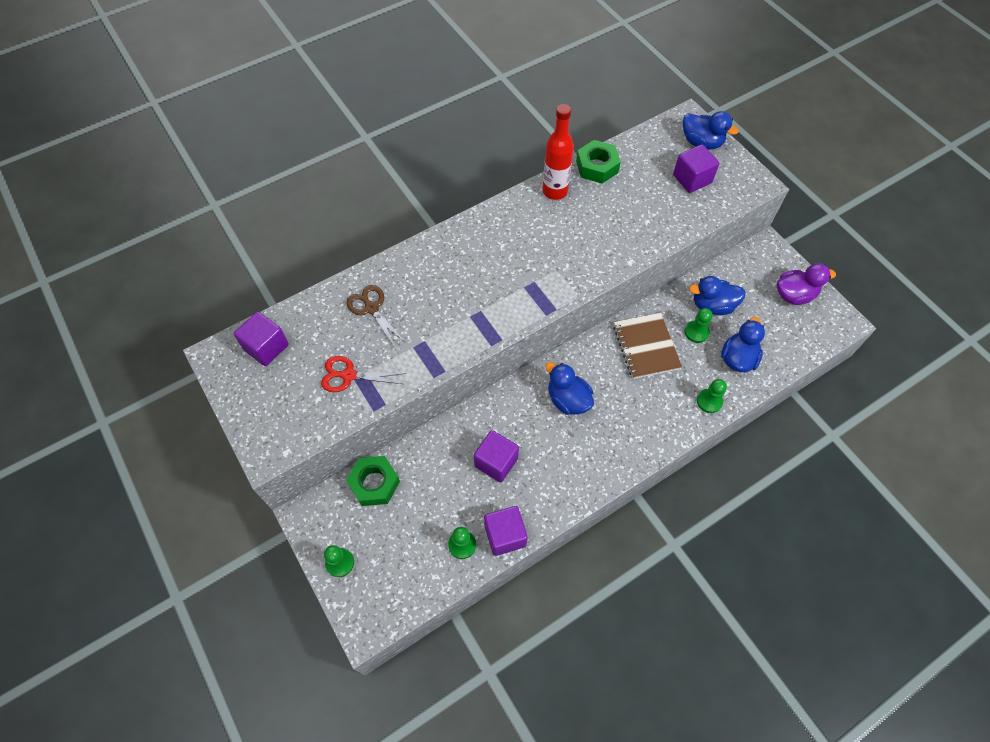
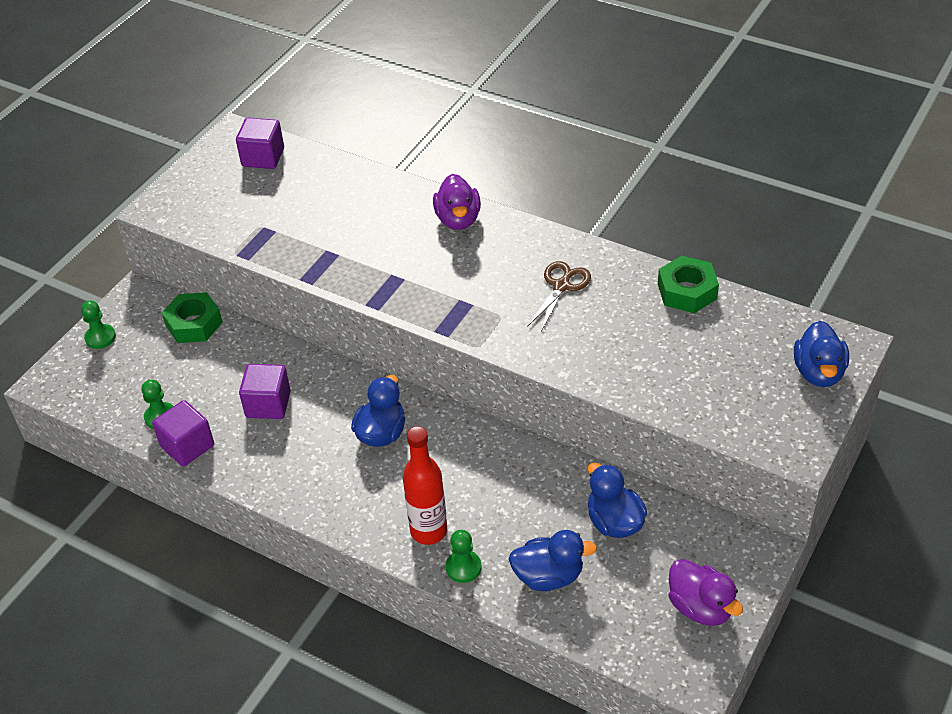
camera: 65 degrees right, 15 degrees down
(349, 375) = (265, 222): red scissors -> none
(371, 308) = (352, 202): brown scissors -> brown scissors (561, 286)
(441, 252) = (458, 219): none -> purple duck
(555, 191) = (616, 271): red bottle -> red bottle (428, 531)
(645, 347) = (502, 476): brown notebook -> none
(692, 179) = (745, 384): purple cube -> none
(696, 332) = (559, 519): green pawn -> none

